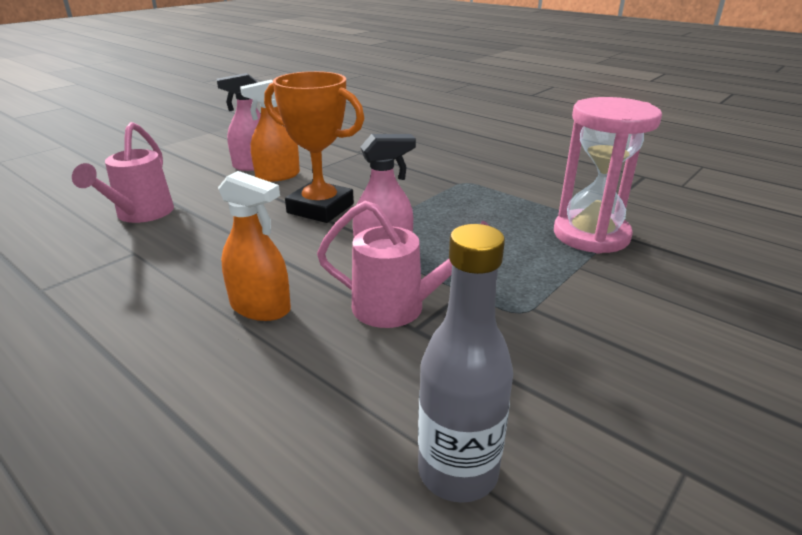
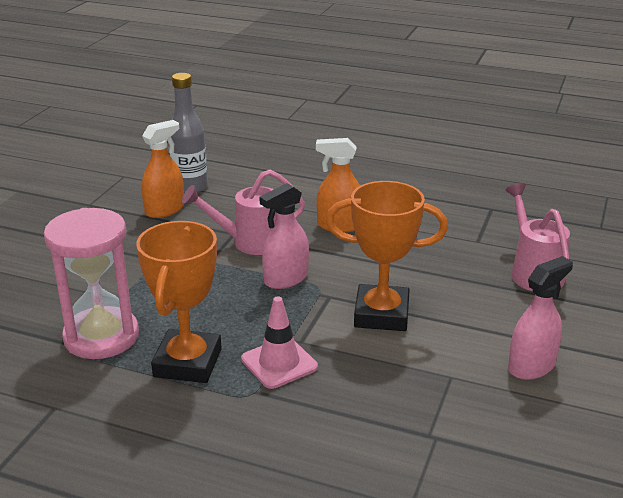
camera: 160 degrees right, 0 degrees up
(277, 176) = (481, 353): orange spray bottle -> orange spray bottle (165, 209)
(432, 193) = (279, 363): none -> pink traffic cone
(508, 205) = (187, 363): none -> orange trophy

